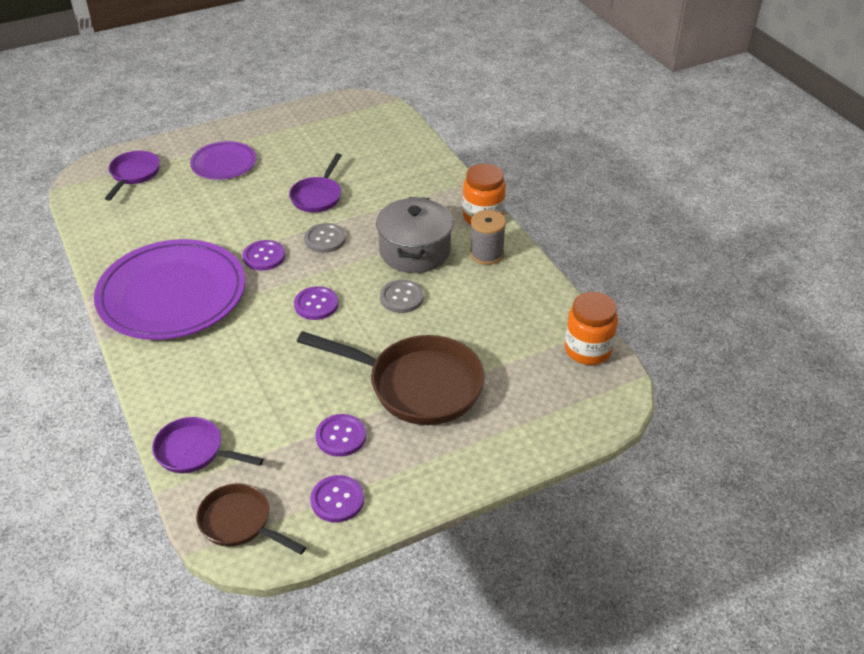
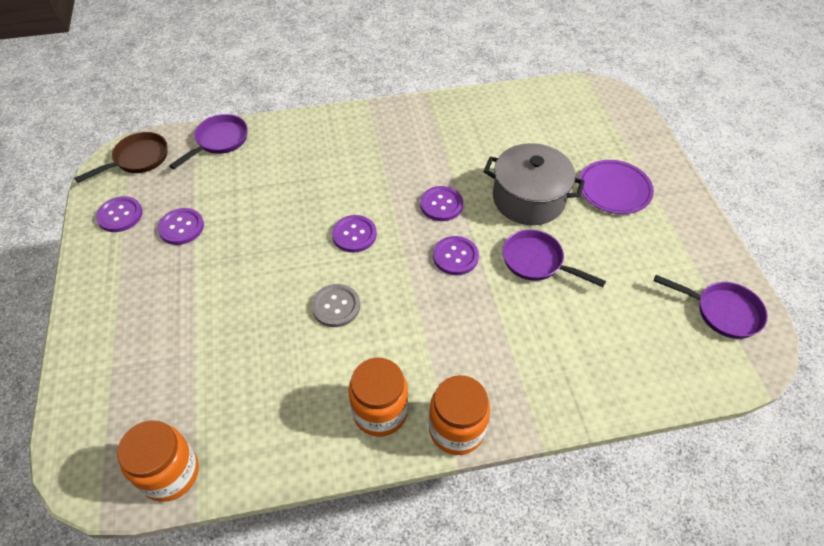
camera: 105 degrees right, 10 degrees up
(134, 175) = (601, 123): purple pan -> purple pan (722, 312)
(172, 294) = (408, 139): purple plate -> none
(325, 239) = (455, 256): grey button -> purple button
(415, 251) = (410, 336): grey pot -> grey pot (528, 199)
(417, 385) = (208, 293): brown pan -> none
(486, 254) = (380, 412): grey spool -> orange jar

